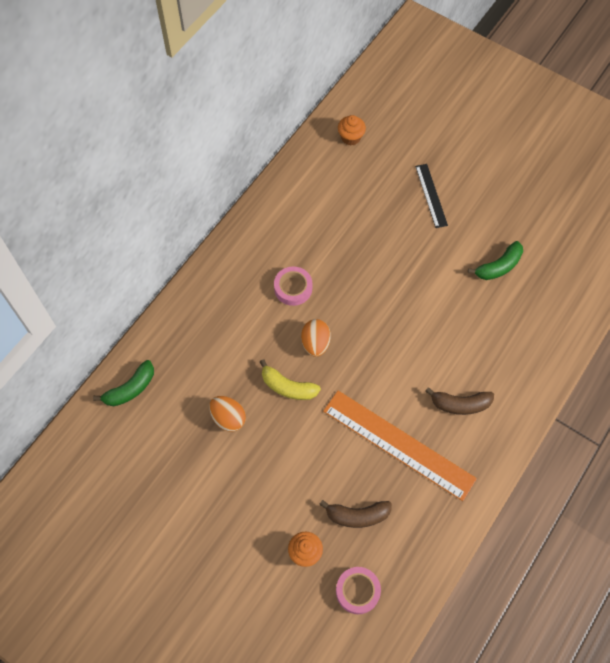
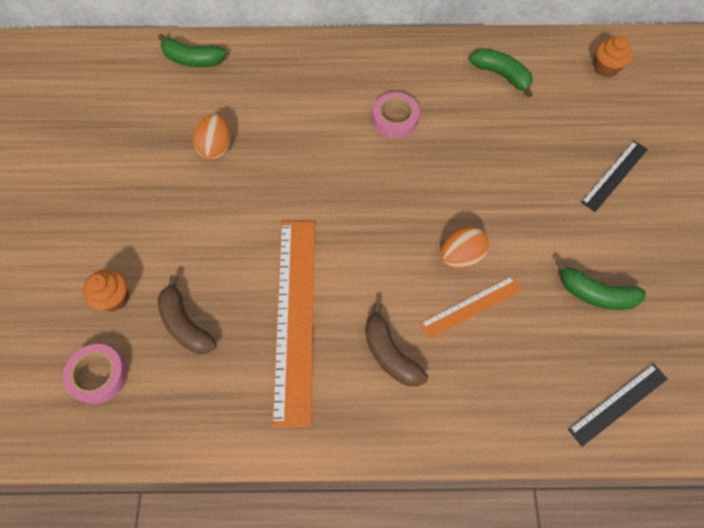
camera: 55 degrees right, 0 degrees up
(288, 387) = (285, 176): yellow banana -> none
(308, 200) = (501, 75): none -> green banana
(315, 343) = (351, 172): orange egg -> orange egg (460, 256)
(461, 338) = (471, 307): none -> orange ruler
(568, 305) = (618, 403): none -> black ruler

